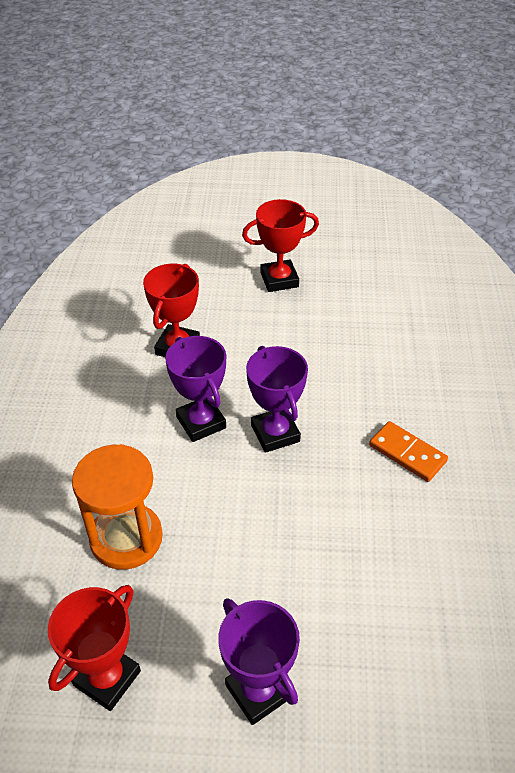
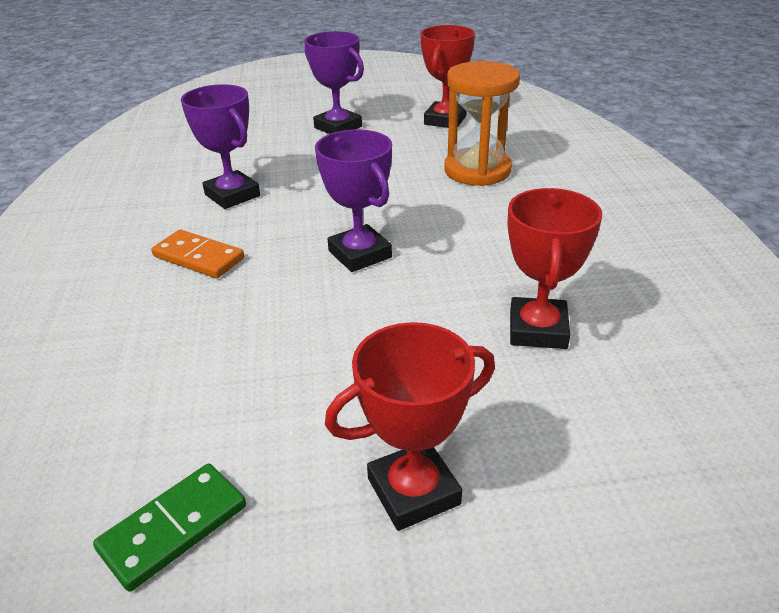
camera: 170 degrees right, 10 degrees down
(201, 422) = (453, 252): purple trophy -> purple trophy (232, 195)
(385, 281) = (174, 528): none -> green domino

